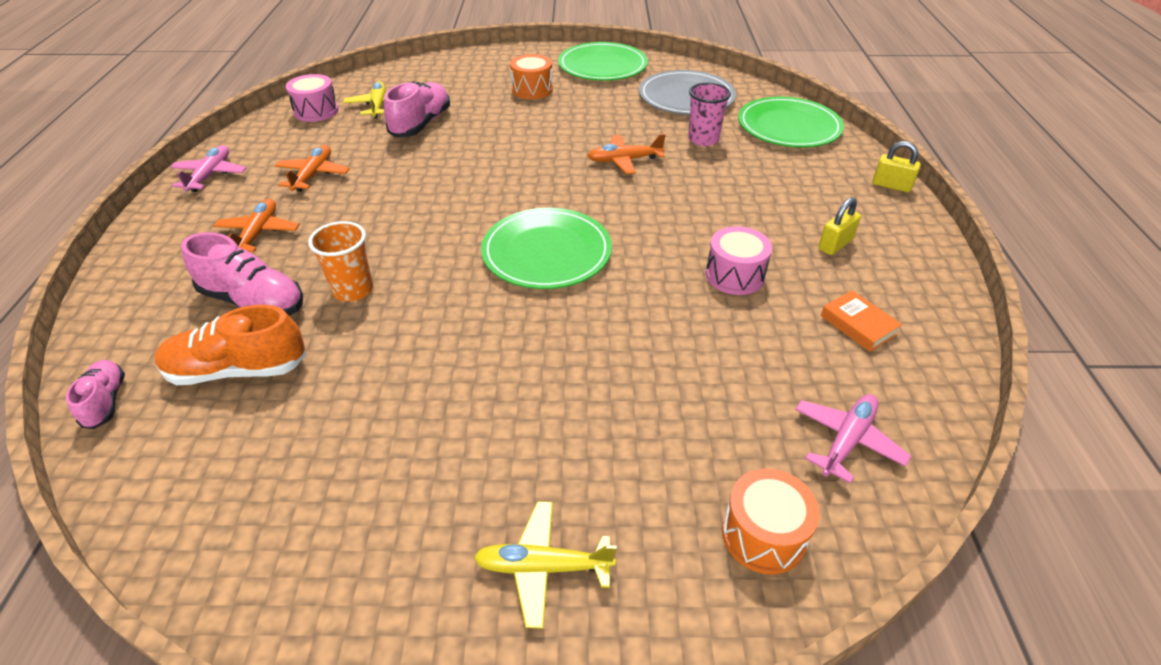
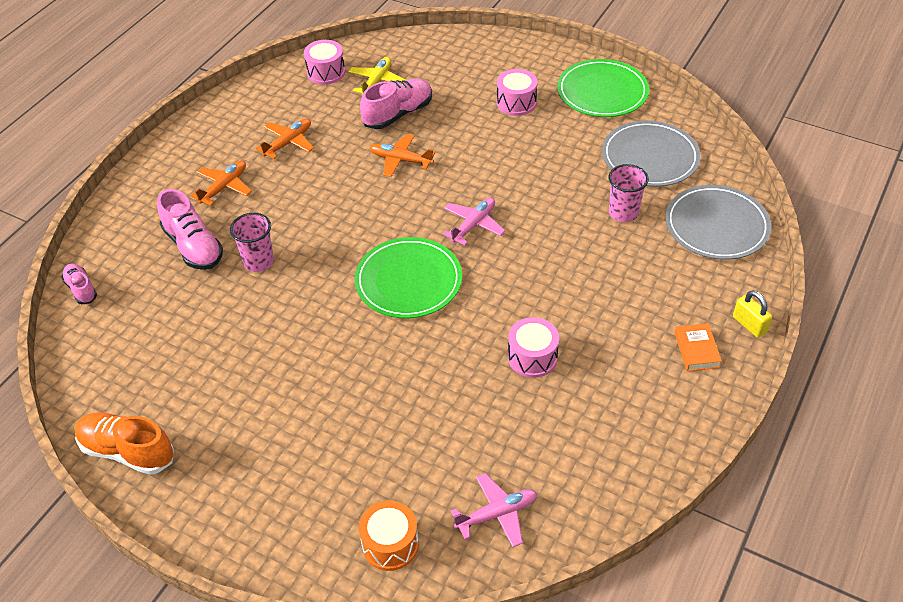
camera: 30 degrees right, 5 degrees up
(106, 401) = (81, 289): pink shoe -> pink shoe turned 45 degrees counterclockwise
(210, 175) = (218, 118): pink plane -> pink plane (473, 225)
(238, 370) = (160, 297): orange shoe -> orange shoe (127, 451)
(353, 290) = (258, 262): orange cup -> pink cup
(532, 89) = (516, 102): orange drum -> pink drum
(543, 567) = (253, 501): yellow plane -> none
(624, 160) = (535, 212): orange plane -> orange plane (400, 160)
(788, 127) = (716, 225): green plate -> grey plate
(835, 244) = (639, 362): yellow padlock -> none
(858, 325) = (589, 437): orange book -> orange book (696, 350)

